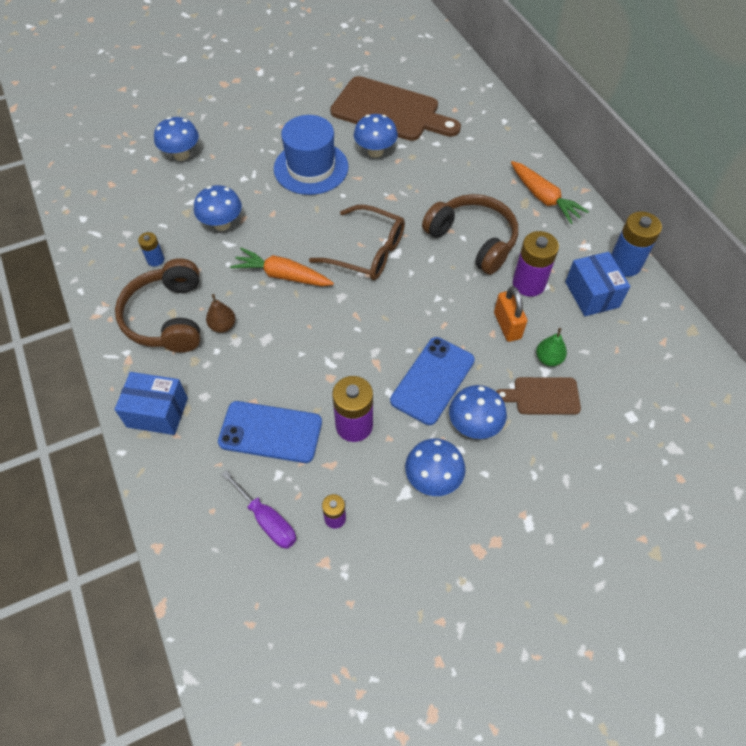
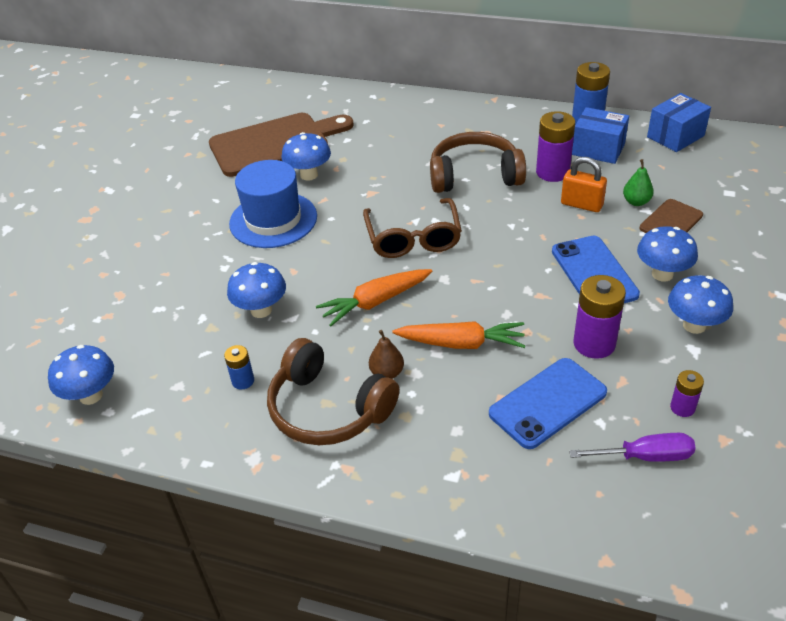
camera: 45 degrees left, 15 degrees down
(157, 412) = (440, 477): blue box -> blue box (675, 136)
(181, 155) = (132, 293): blue mushroom -> blue mushroom (91, 395)
(366, 251) = (413, 237): brown glasses -> brown glasses turned 105 degrees clockwise
(543, 198) = (477, 120): orange carrot -> orange carrot (461, 343)

